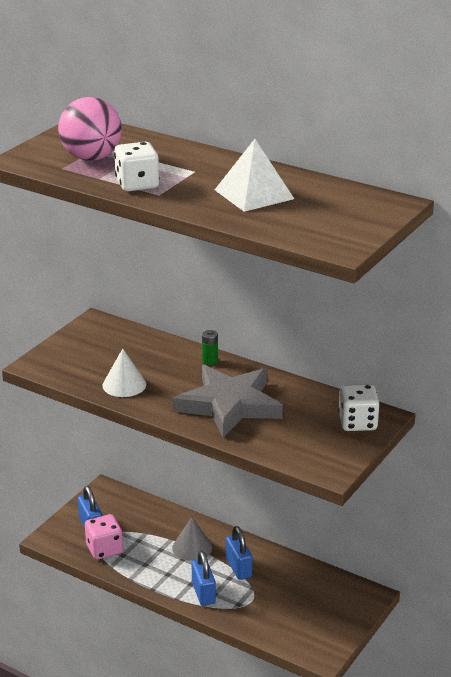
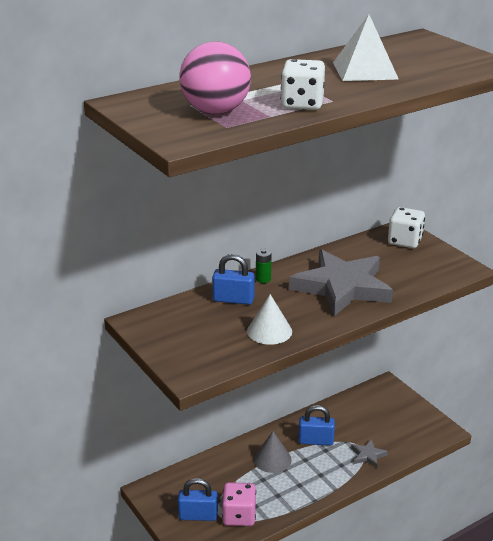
camera: 65 degrees left, 0 degrees up
(203, 593) = (337, 471): blue padlock -> blue padlock (233, 299)
(241, 608) = (368, 455): none -> grey star

